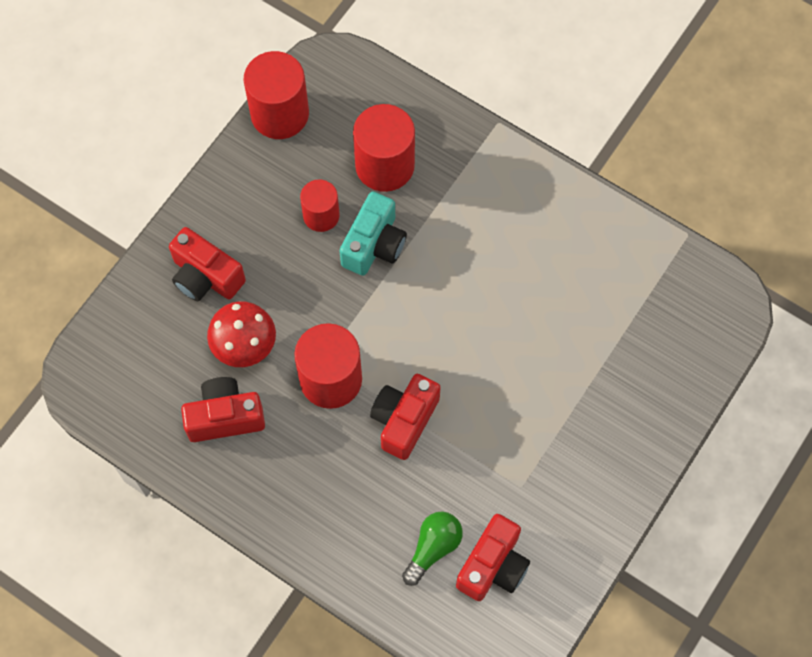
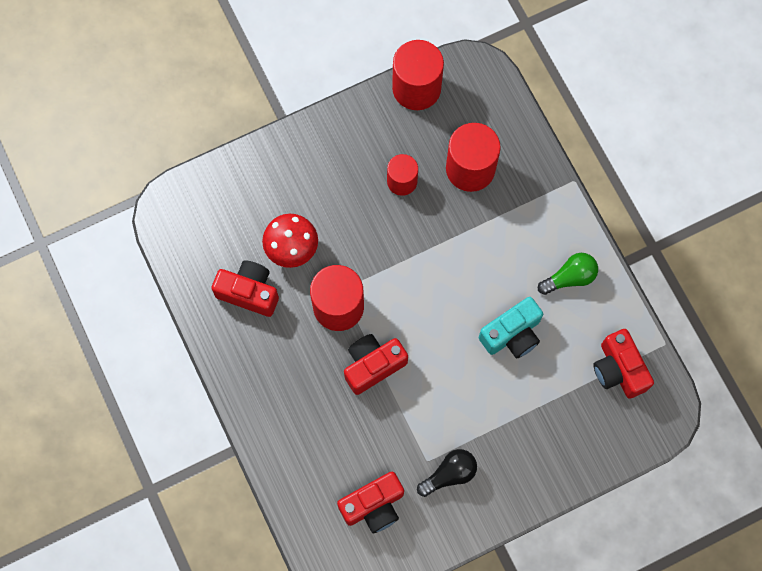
camera: 30 degrees right, 5 degrees up
(206, 276) = (294, 182): red camera -> red camera (618, 369)
(374, 245) = (427, 224): turquoise camera -> turquoise camera (512, 334)
(433, 548) = (339, 468): green light bulb -> green light bulb (569, 277)
(552, 487) = (449, 474): none -> black light bulb

